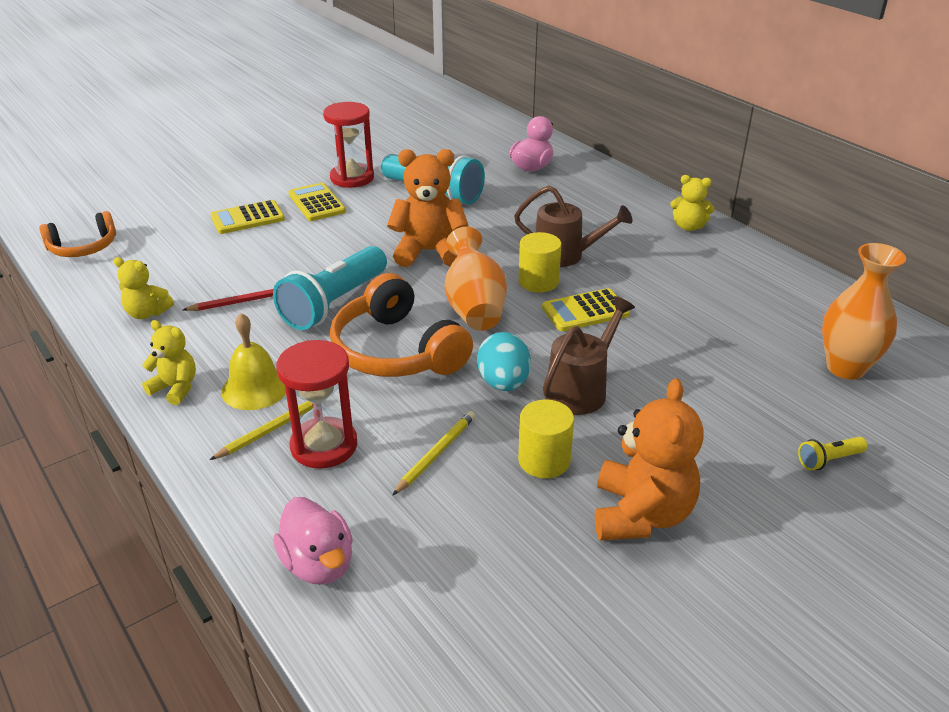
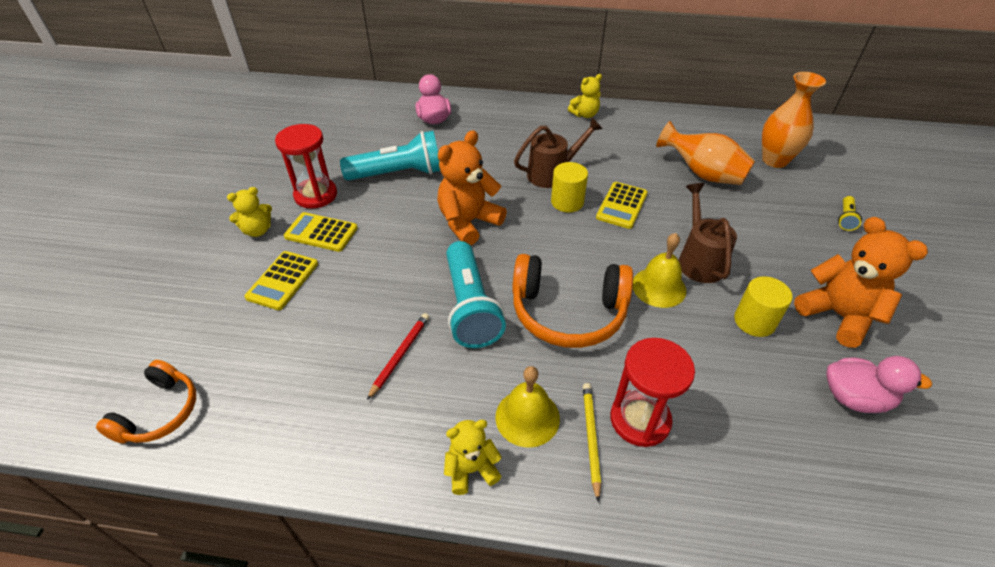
camera: 45 degrees left, 10 degrees up
(147, 313) = (336, 426): yellow teddy bear -> yellow teddy bear (257, 230)
(318, 564) = (772, 505): pink duck -> pink duck (854, 398)
(436, 454) = (704, 366): yellow pencil -> none
(474, 307) = (560, 245): orange vase -> orange vase (702, 174)
(503, 383) = (659, 287): turquoise egg -> yellow bell

